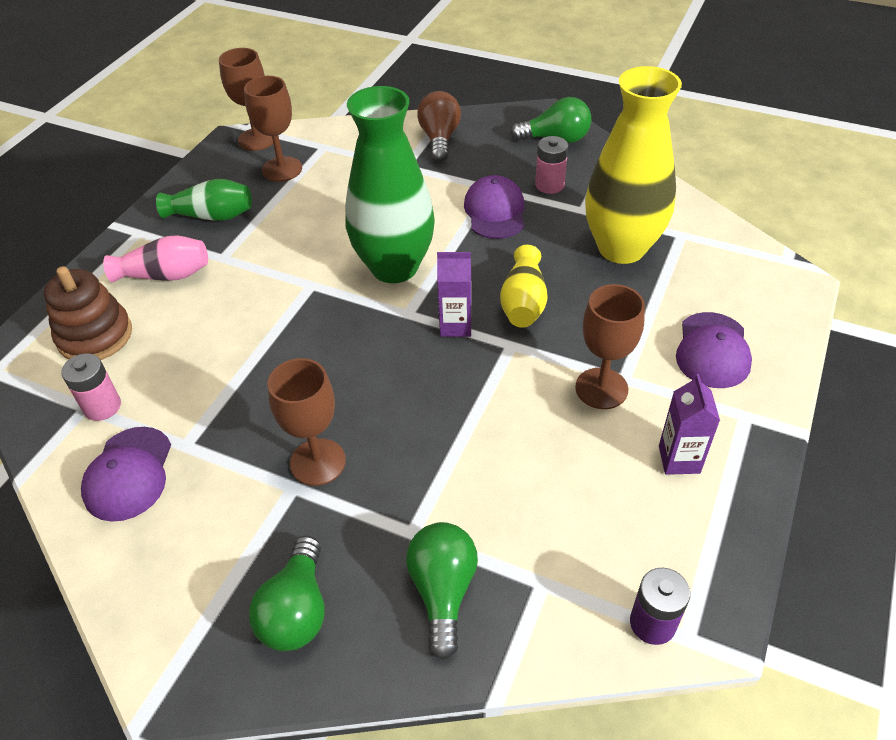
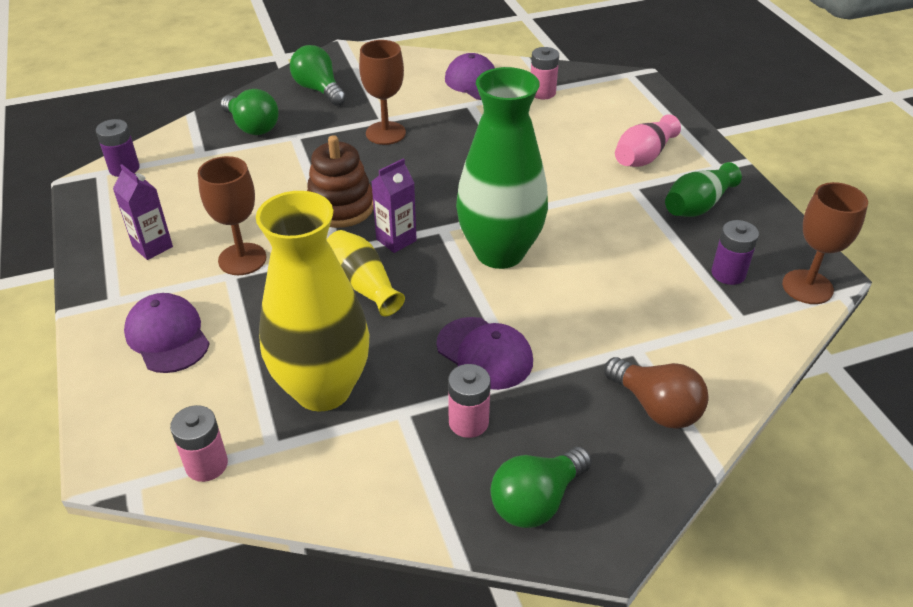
camera: 135 degrees right, 5 degrees down
(95, 336) = (613, 111): brown stacking toy -> brown stacking toy (340, 207)
(282, 169) = (728, 273): brown goblet -> purple battery
(731, 246) = (206, 464): none -> pink battery

